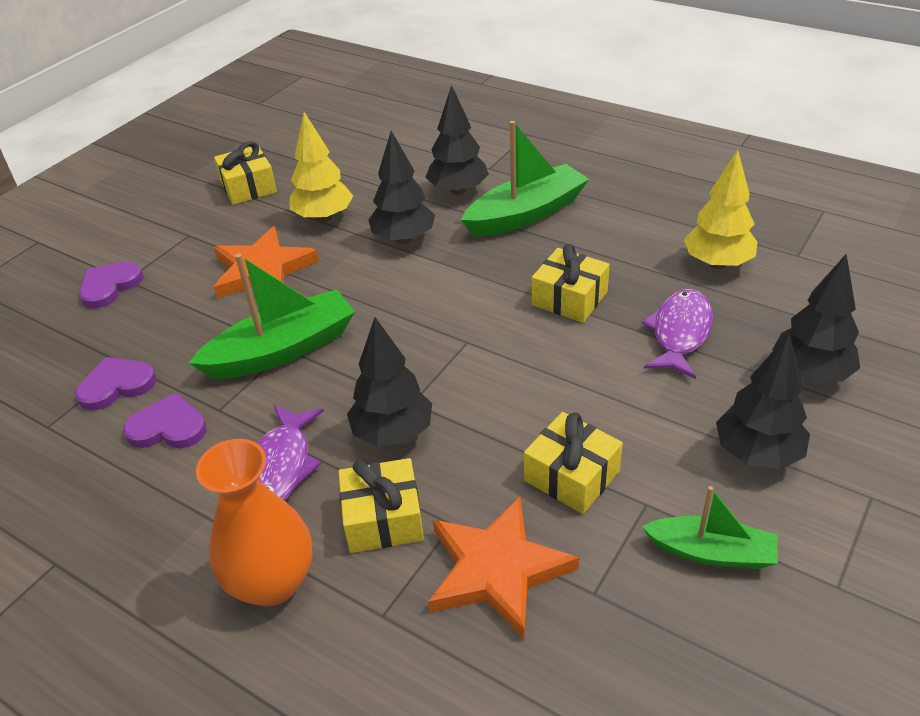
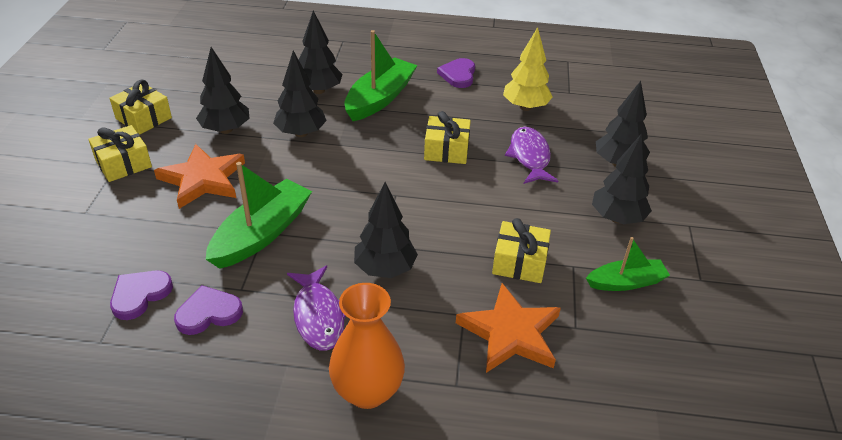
camera: 30 degrees left, 0 degrees up
(109, 286) = (73, 221): purple heart -> purple heart (458, 75)
(324, 217) = (226, 129): yellow tree -> black tree
(383, 519) = (416, 326): yellow gift -> yellow gift (123, 163)

